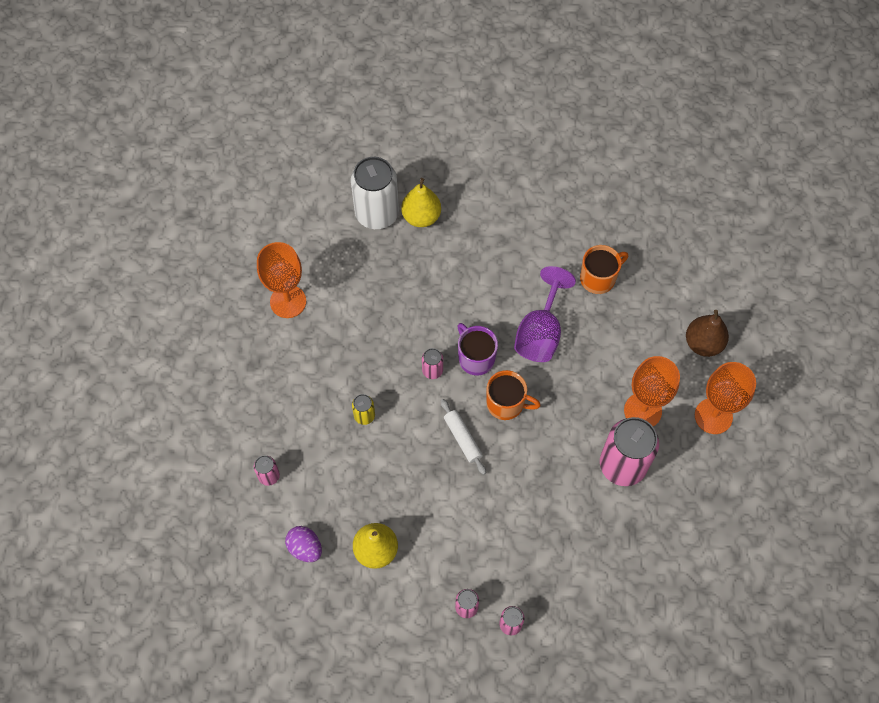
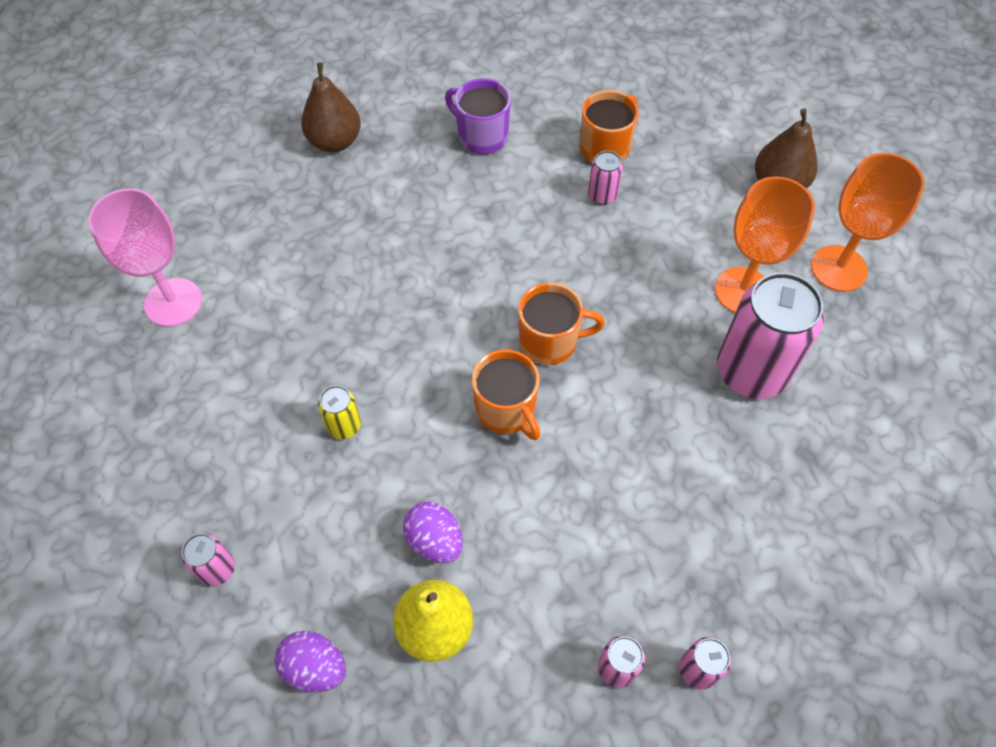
camera: 20 degrees left, 5 degrees down
(288, 301) = (173, 302): orange goblet -> pink goblet
(377, 214) = (270, 154): white can -> none
(393, 502) = (435, 541): none -> purple egg
(421, 217) = (335, 141): yellow pear -> brown pear
(432, 370) = (424, 330): pink can -> pink can (602, 195)
(463, 438) = (506, 410): white rolling pin -> orange mug
(475, 358) = (481, 294): purple mug -> purple mug (481, 136)
(540, 332) = (558, 235): purple goblet -> none

